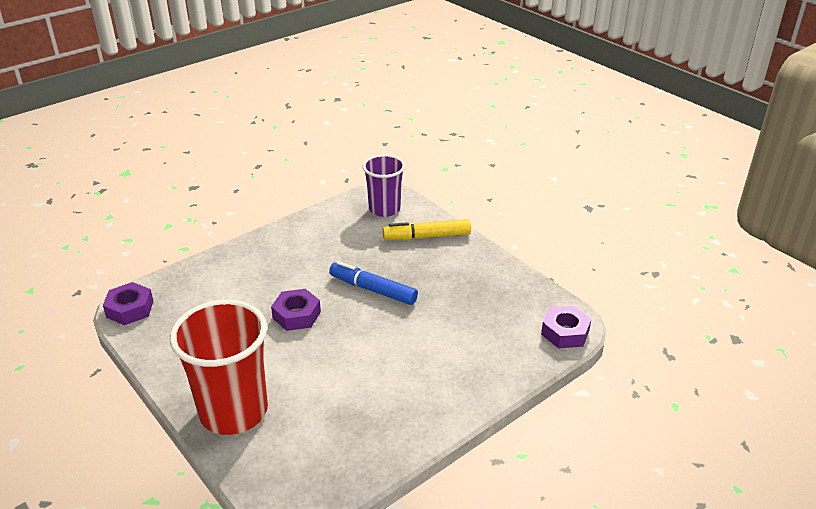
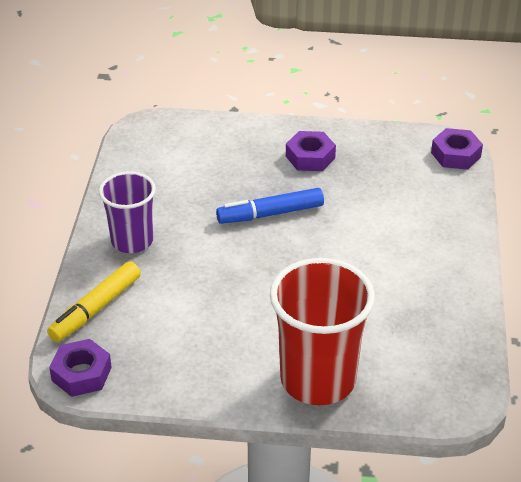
camera: 45 degrees left, 5 degrees up
(296, 315) = (242, 275): purple nut -> purple nut (310, 157)
(384, 209) = (168, 139): purple cup -> purple cup (132, 241)
(427, 236) = (244, 142): yellow marker -> yellow marker (96, 308)

